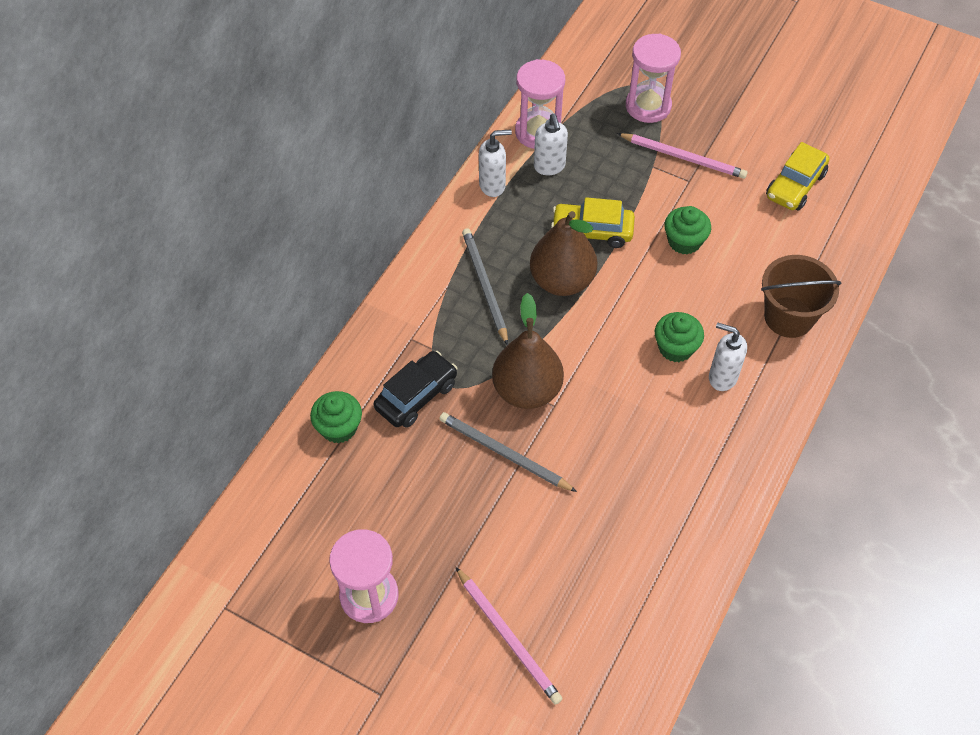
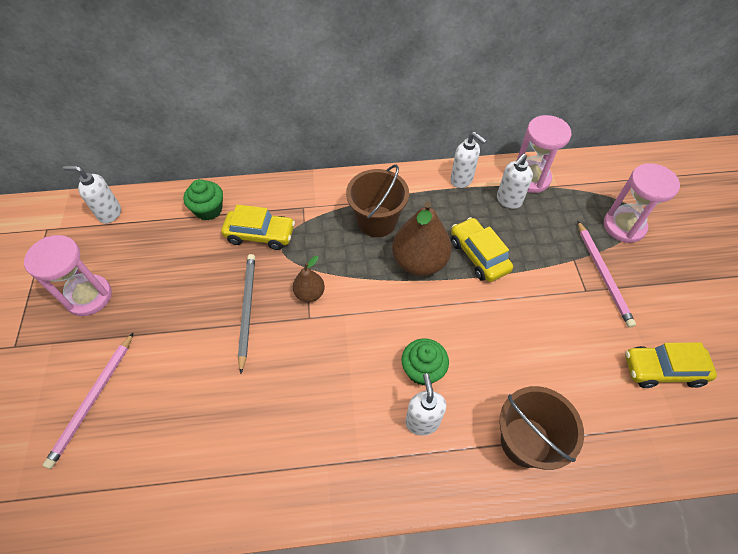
camera: 55 degrees right, 0 degrees up
(257, 530) = (109, 213): none -> white soap dispenser
(416, 396) = (260, 235): black car -> yellow car
(484, 286) = (377, 221): grey pencil -> brown bucket
(527, 390) = (310, 293): brown pear -> brown pear, size x0.53
(684, 241) = (526, 319): green cupcake -> none

